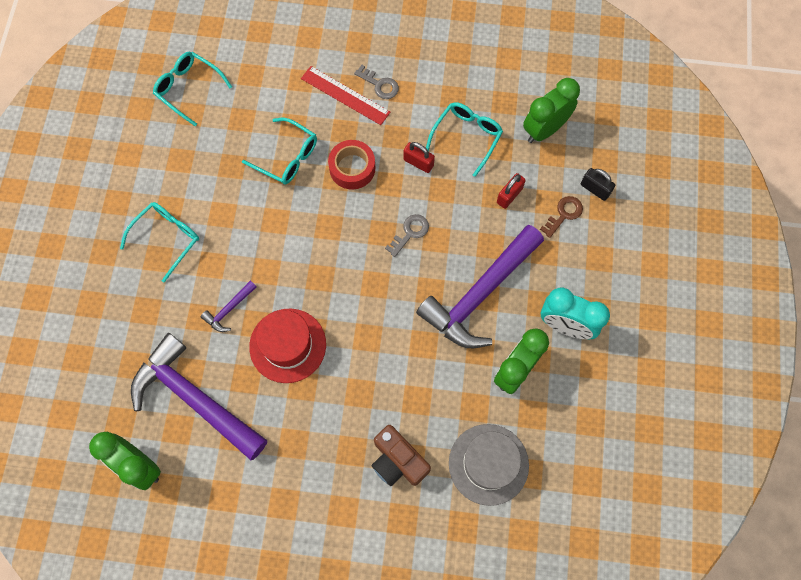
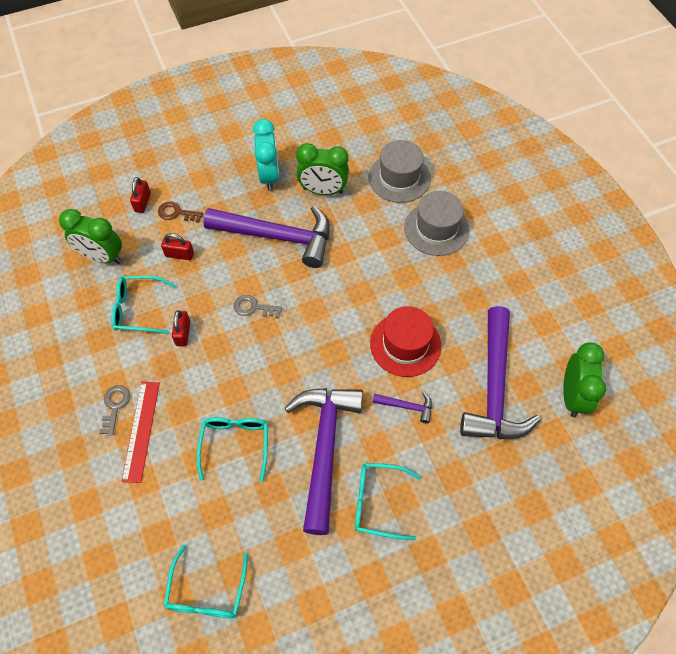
camera: 120 degrees left, 10 degrees down
(237, 222) = (325, 449): none -> purple hammer
(352, 168) = (216, 383): red tape -> none
(398, 461) = (436, 229): brown camera -> grey hat
(595, 189) = (143, 202): black padlock -> red padlock

